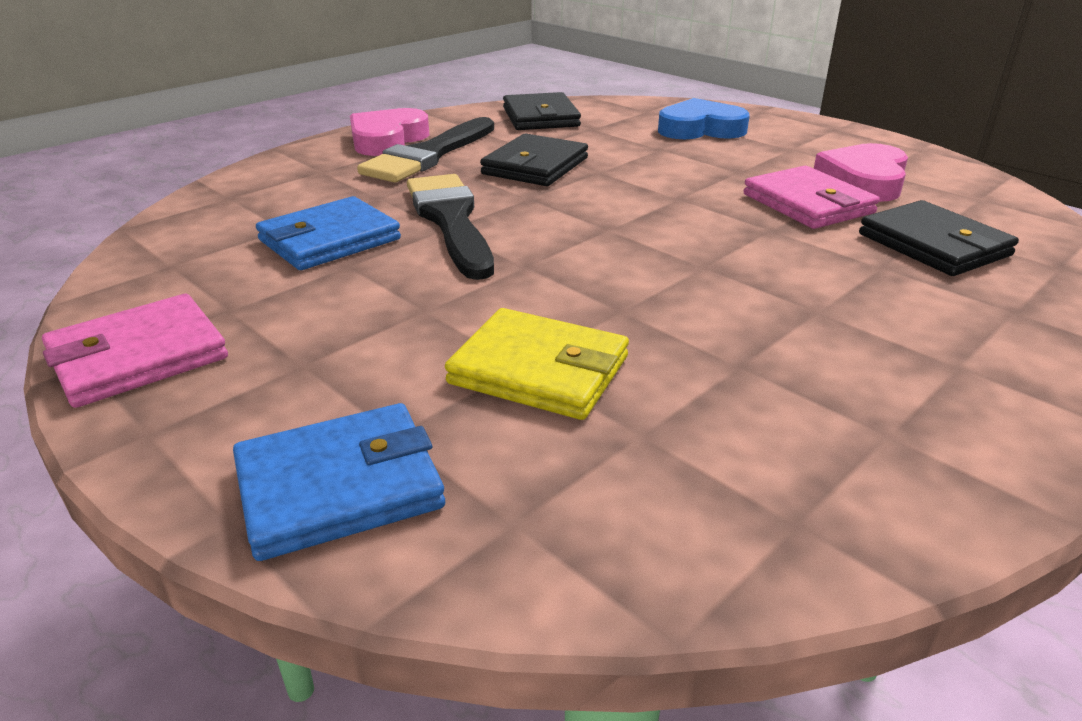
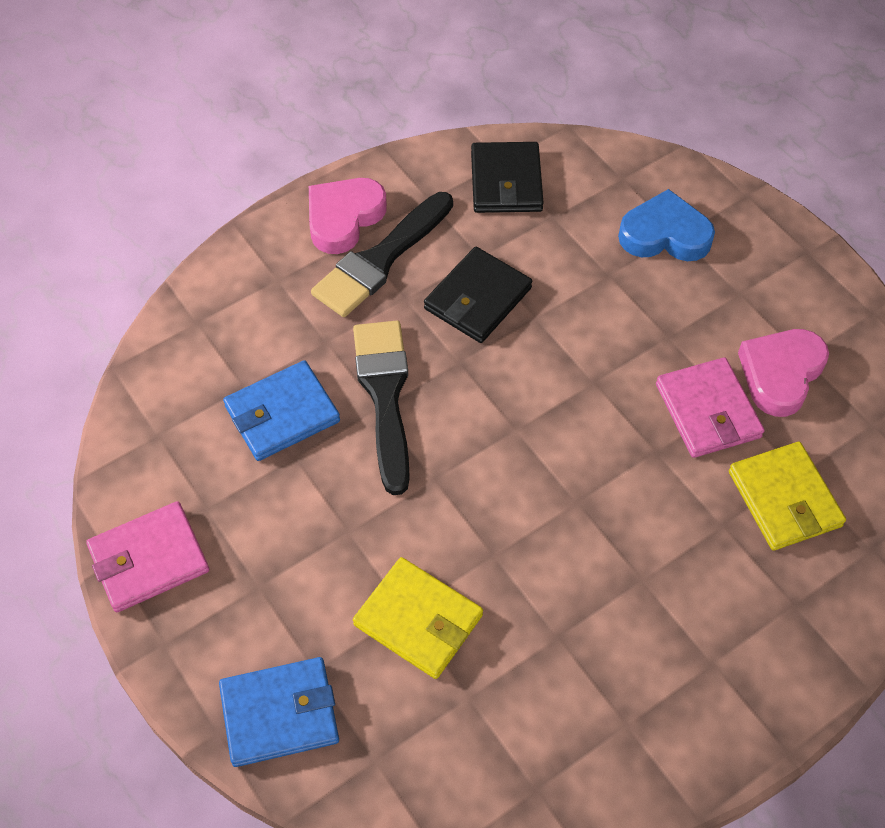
camera: 10 degrees right, 25 degrees up
(933, 245) = (784, 499): black wallet -> yellow wallet

